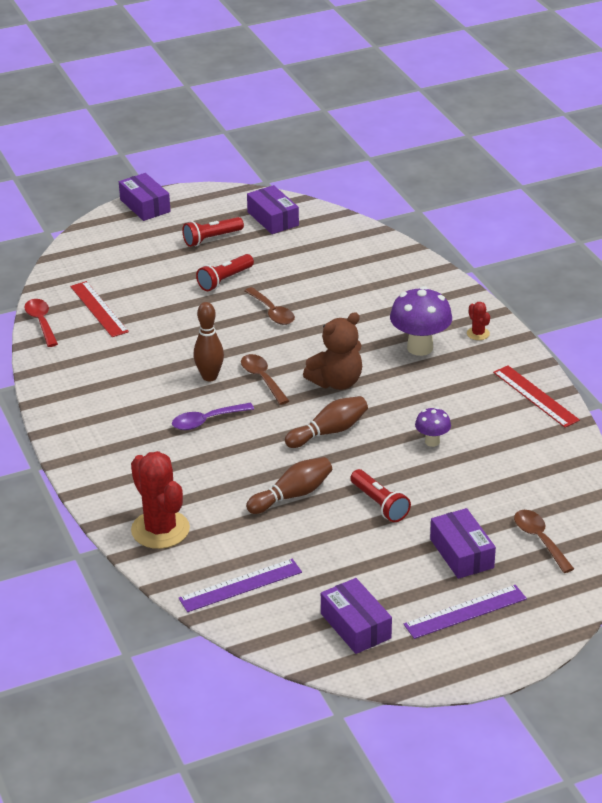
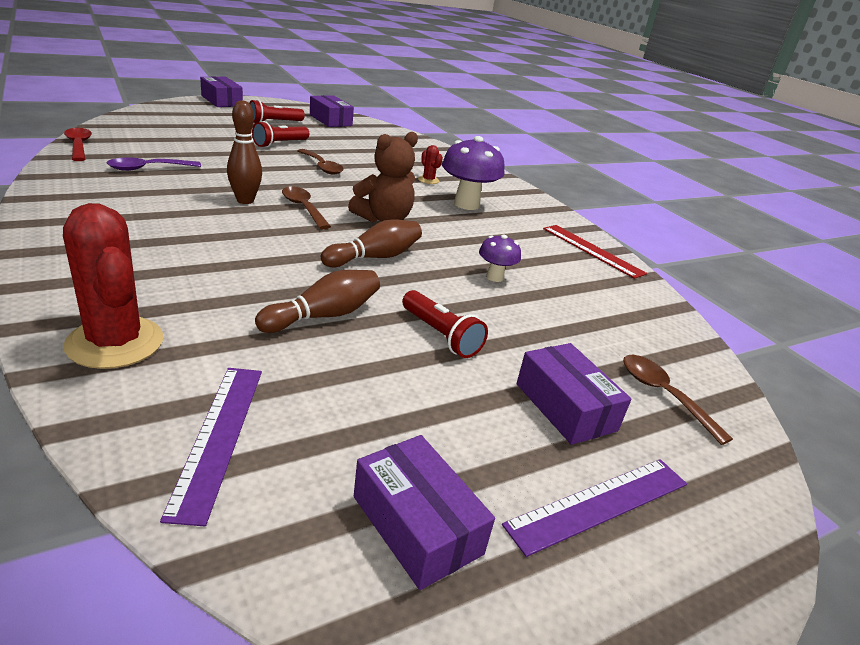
camera: 10 degrees left, 5 degrees down
(99, 309) = (147, 145): red ruler -> none
(206, 421) = (229, 234): purple spoon -> purple spoon (148, 168)
(240, 585) = (218, 436): purple ruler -> purple ruler turned 60 degrees counterclockwise
(478, 334) = (519, 201): red cactus -> red cactus (428, 180)

